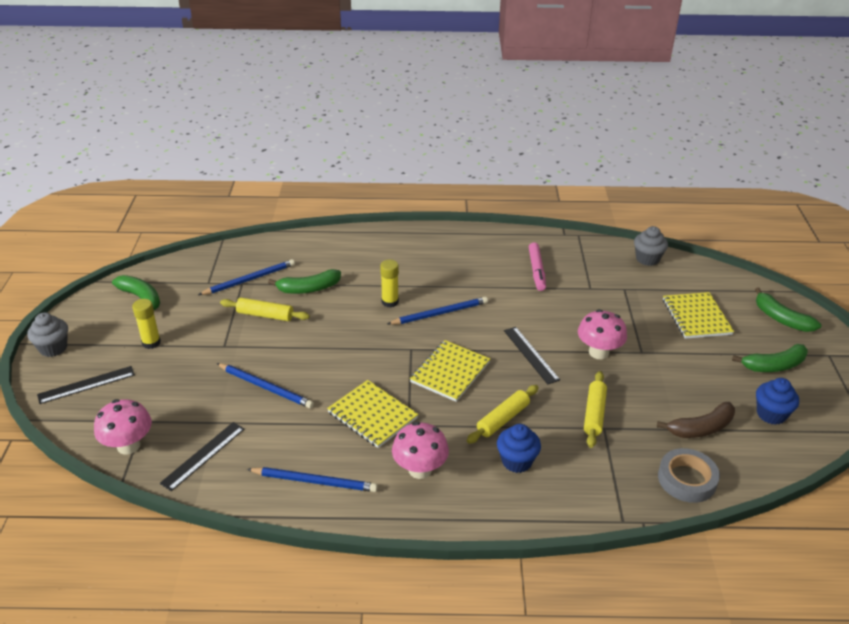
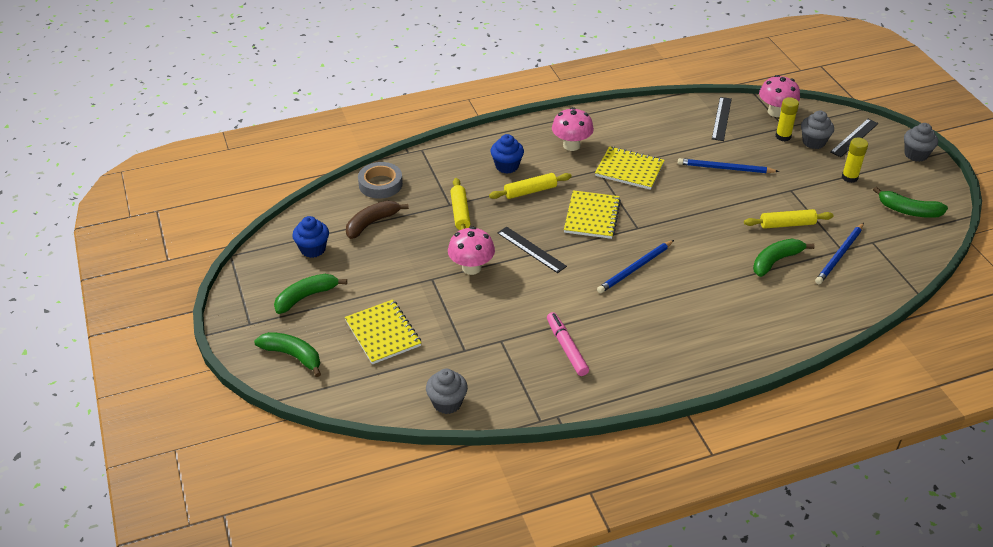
camera: 160 degrees right, 5 degrees up
(136, 392) = (813, 142): none -> grey cupcake
(315, 481) = (635, 123): blue pencil -> none
(390, 302) = (689, 268): yellow glue stick -> yellow glue stick (783, 136)
(503, 419) = (530, 191): yellow rolling pin -> yellow rolling pin turned 45 degrees clockwise

